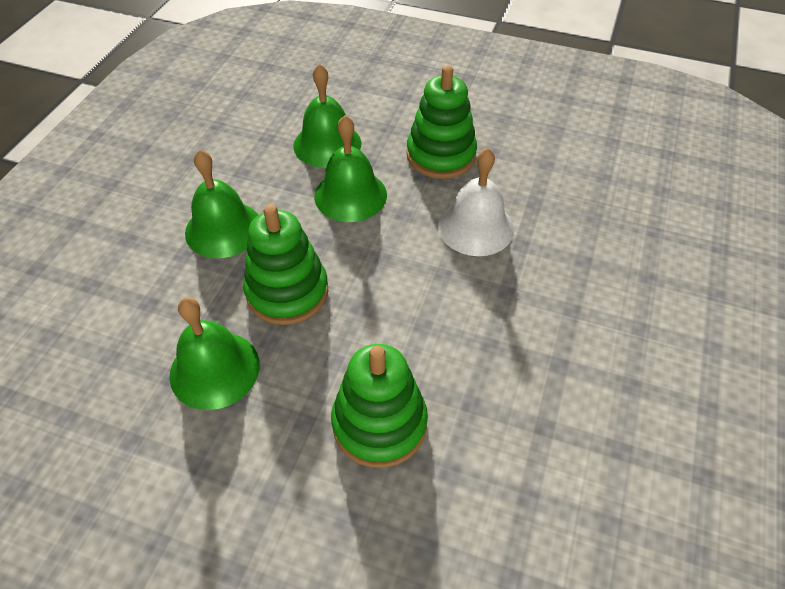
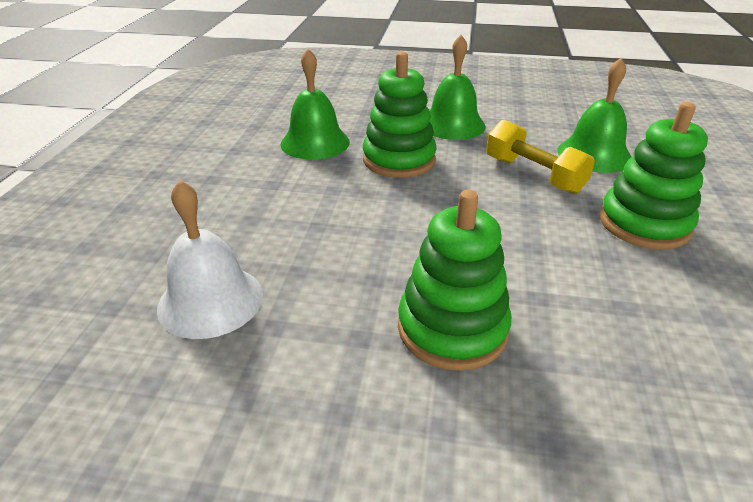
camera: 80 degrees right, 15 degrees down
(350, 195) = (533, 175): green bell -> yellow dumbbell
(379, 424) = (272, 219): green stacking toy -> green stacking toy (452, 328)
(475, 227) = (543, 258): white bell -> white bell (210, 300)

